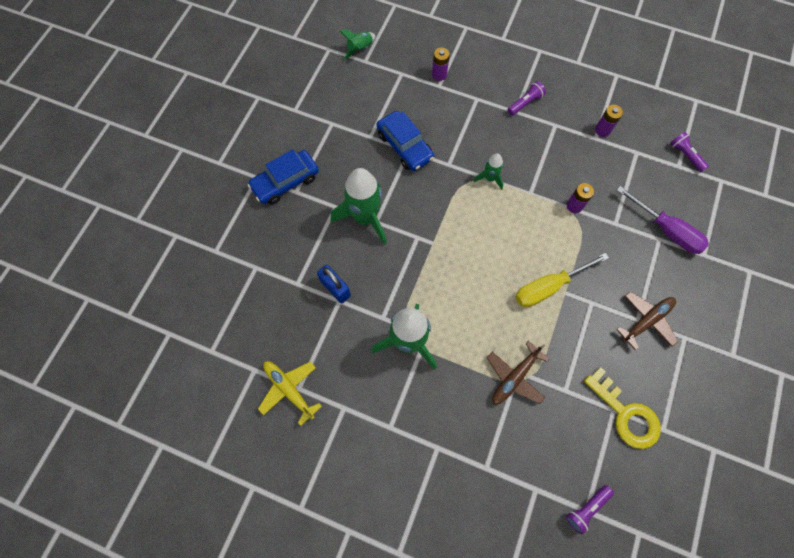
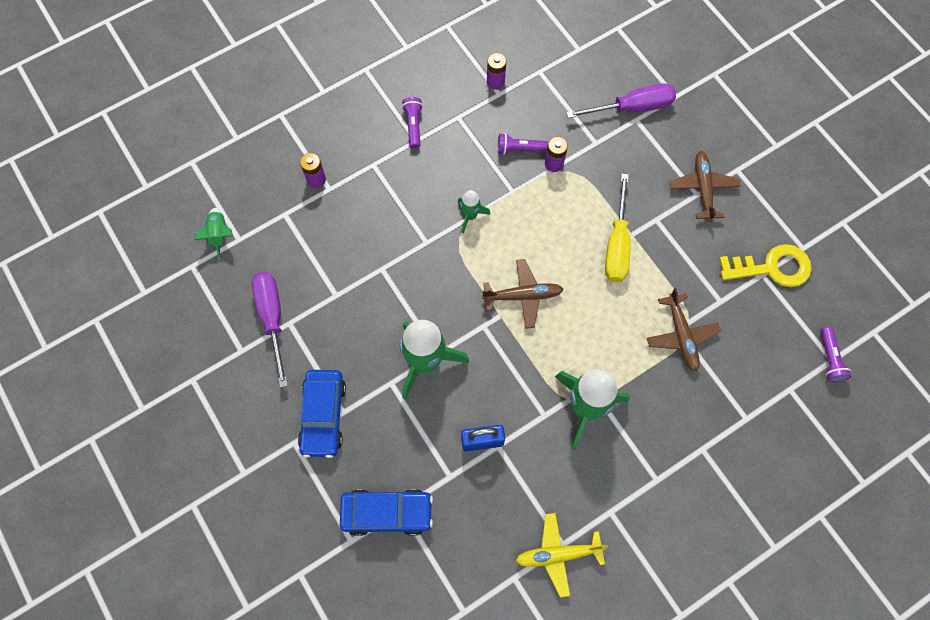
camera: 55 degrees left, 0 degrees up
(328, 112) = (272, 318): none -> purple screwdriver
(404, 146) = (373, 269): blue car -> blue car (387, 513)
(458, 248) = (522, 296): none -> brown plane
(685, 155) = (572, 36): purple flashlight -> purple flashlight (519, 149)

